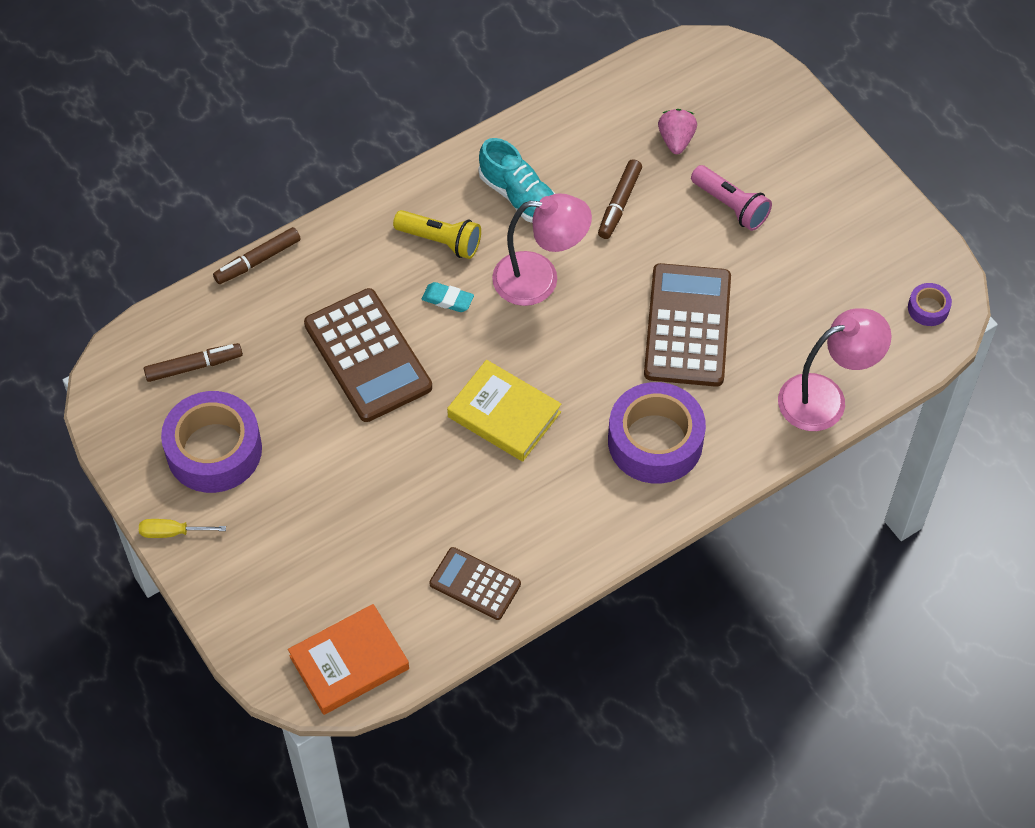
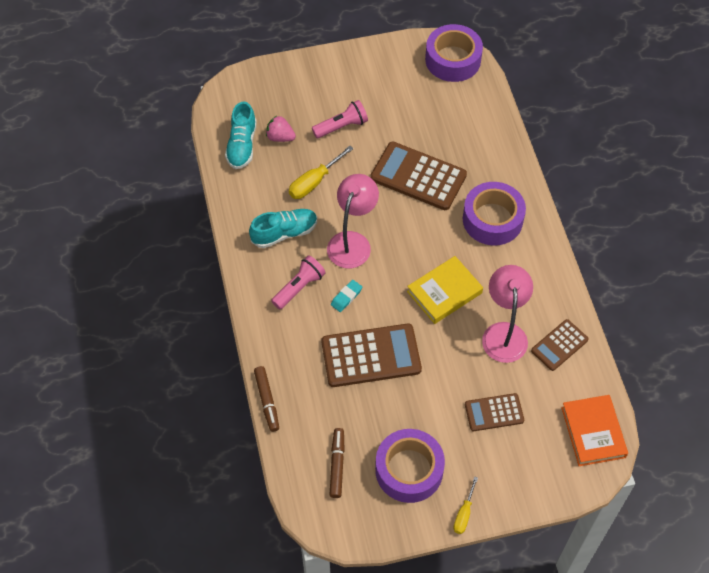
camera: 70 degrees left, 0 degrees up
(335, 528) = (494, 412): none -> brown calculator
(440, 241) = (299, 287): yellow flashlight -> pink flashlight
(619, 204) = (314, 182): brown marker -> yellow screwdriver
(640, 101) = (242, 145): none -> turquoise shoe
(825, 398) = (494, 127): pink lamp -> pink lamp (504, 333)
(928, 308) = (453, 60): purple tape -> purple tape, size x2.23

